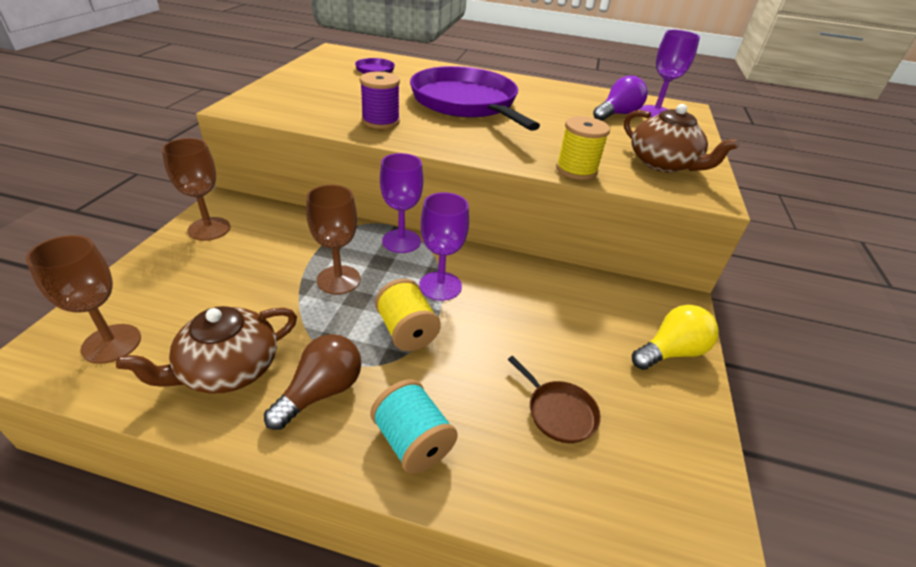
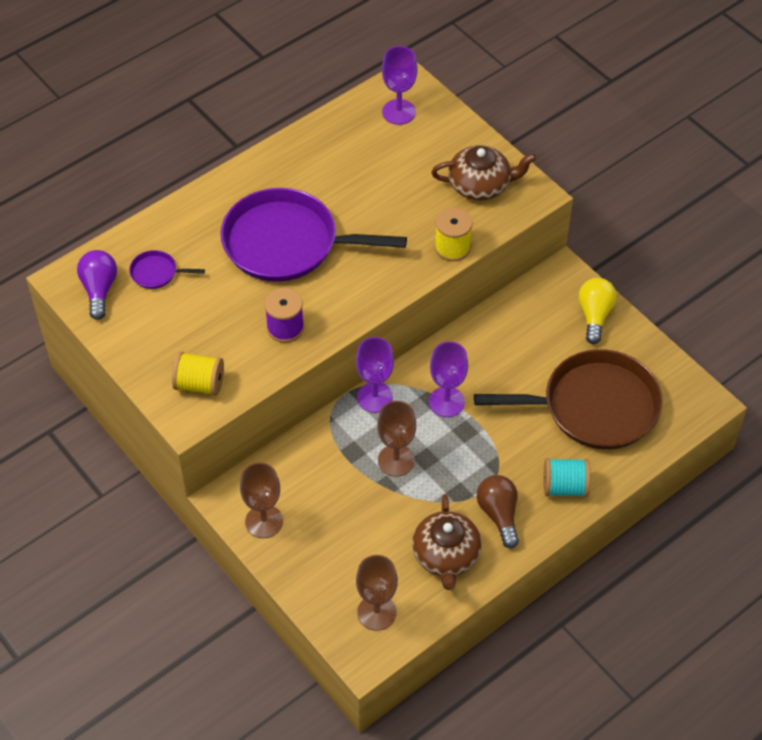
camera: 50 degrees left, 15 degrees up
(407, 331) = (478, 446): yellow spool -> yellow spool (200, 384)
(558, 412) = (594, 406): brown pan -> brown pan, size x2.48
(617, 114) = (383, 145): purple light bulb -> purple light bulb (99, 290)

